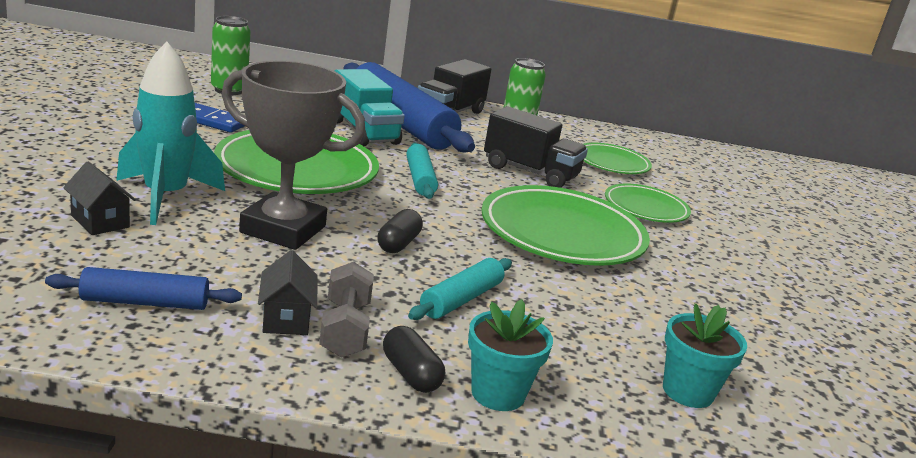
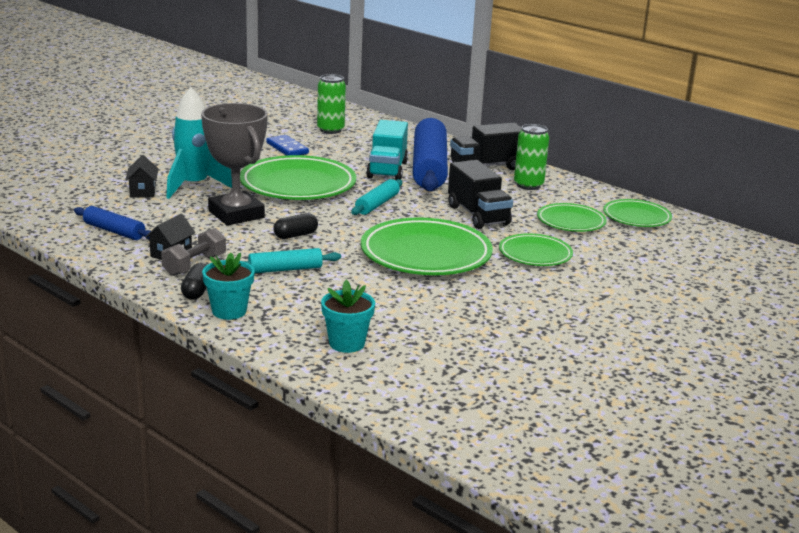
camera: 40 degrees right, 0 degrees up
(647, 148) = (636, 217): none -> green plate

